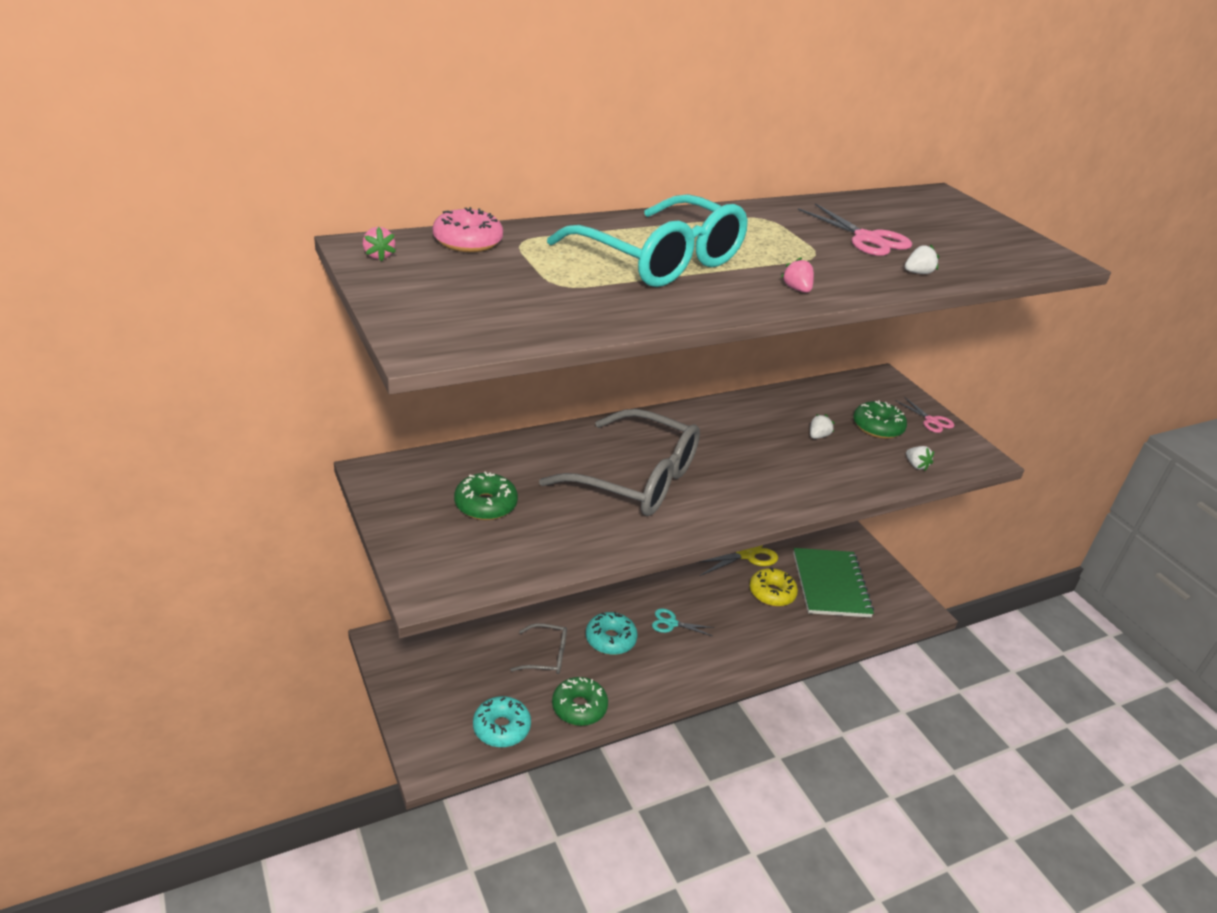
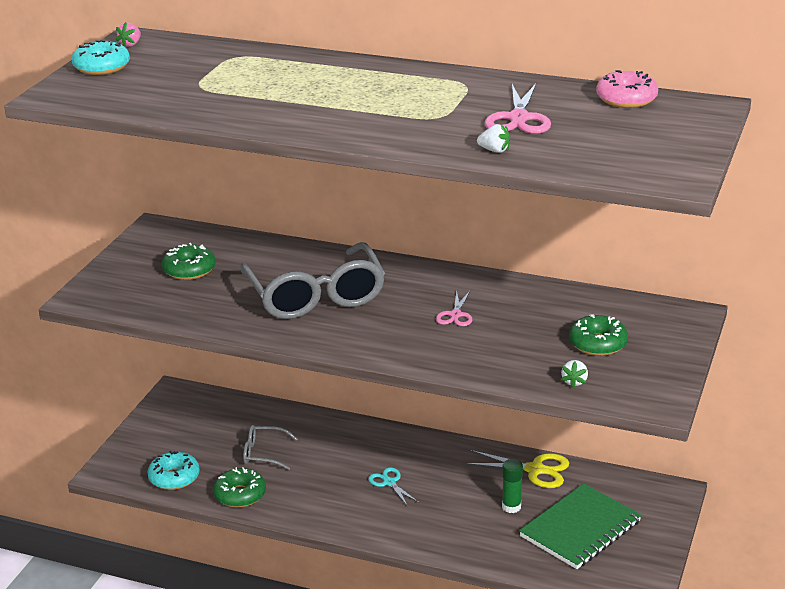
camera: 50 degrees right, 5 degrees down
(467, 242) = (201, 49): pink donut -> pink donut (626, 99)
(545, 655) = (264, 453): grey glasses -> grey glasses turned 135 degrees clockwise
(610, 639) = (325, 468): turquoise donut -> turquoise donut (102, 67)
(658, 259) = (303, 89): turquoise glasses -> none
(772, 593) = (511, 507): yellow donut -> green glue stick
(797, 289) = (358, 132): pink strawberry -> none
(818, 436) = (524, 328): white strawberry -> none
(931, 421) = (667, 360): pink scissors -> pink scissors (455, 315)

